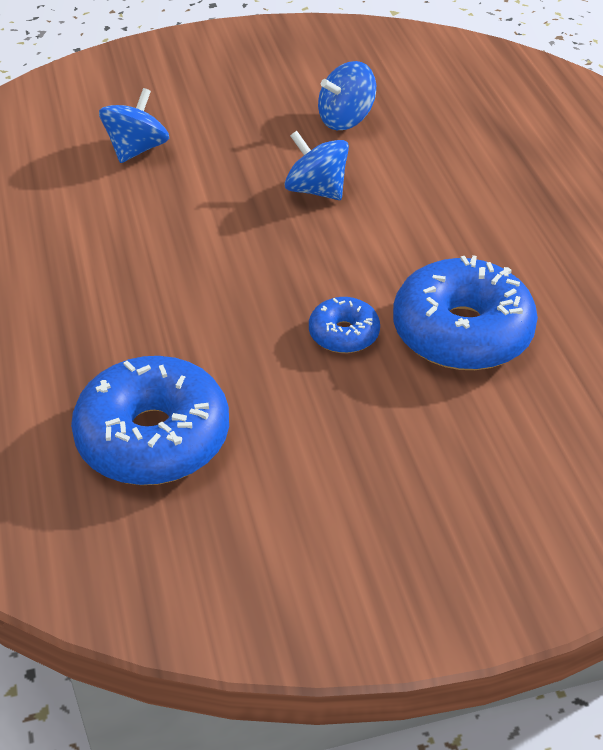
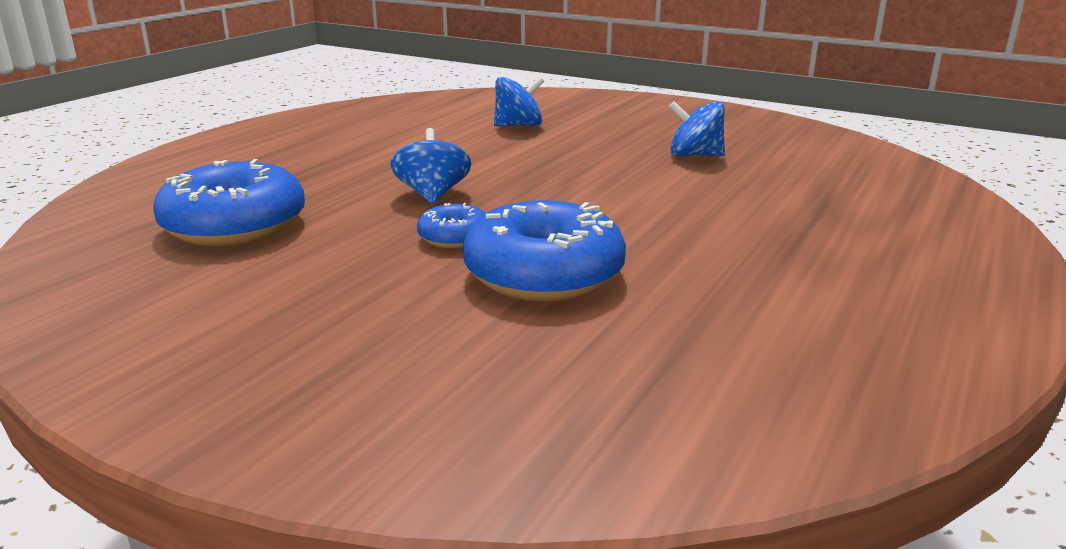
camera: 45 degrees right, 20 degrees down
(316, 190) = (596, 175): blue spinning top -> blue spinning top (432, 195)

